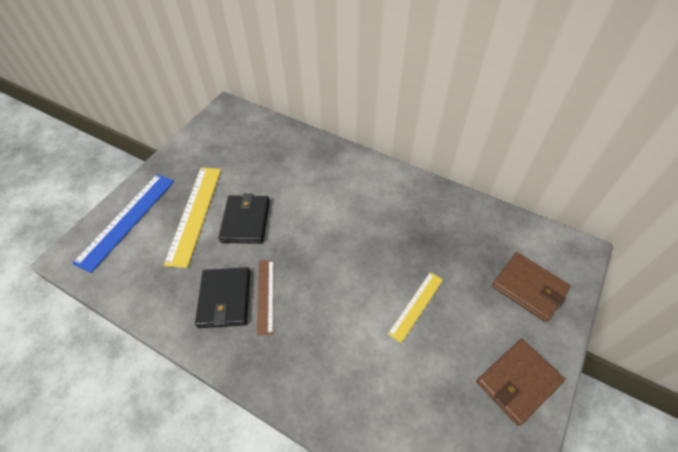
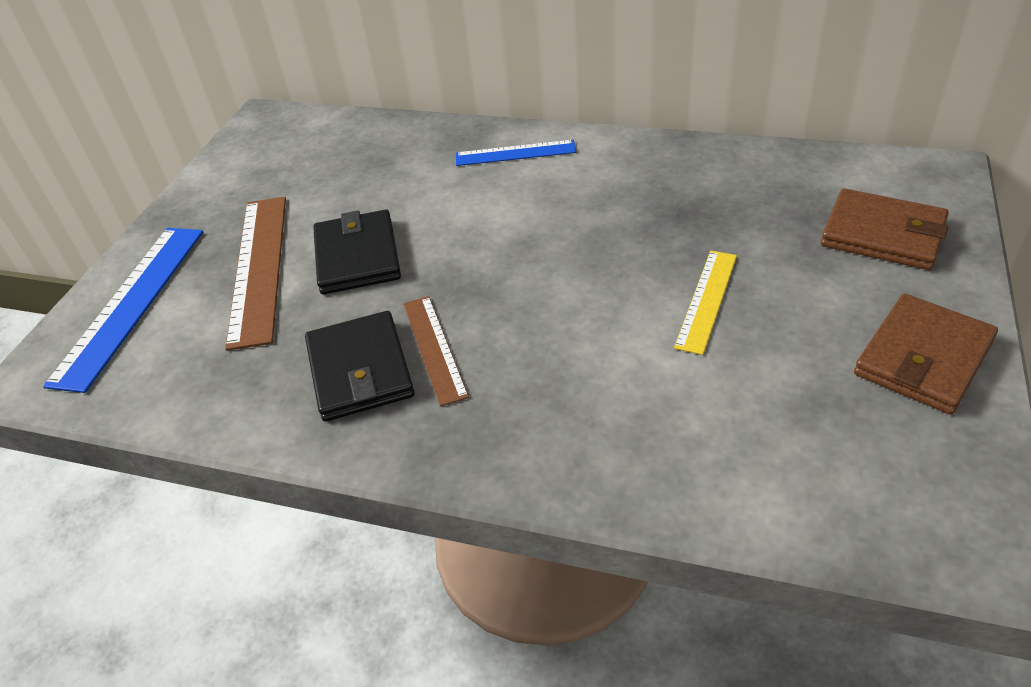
camera: 10 degrees left, 10 degrees down
(194, 214) = (258, 267): yellow ruler -> brown ruler
(349, 170) = (515, 153): none -> blue ruler

